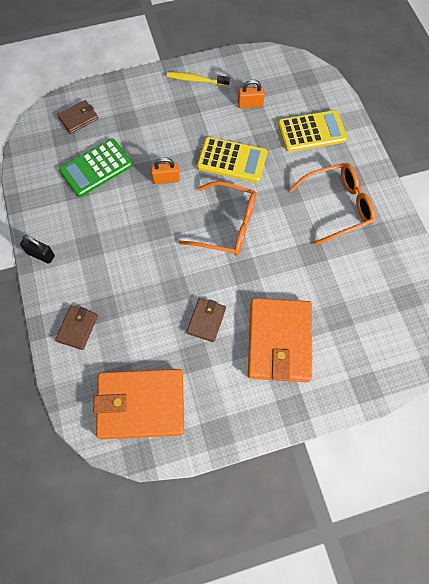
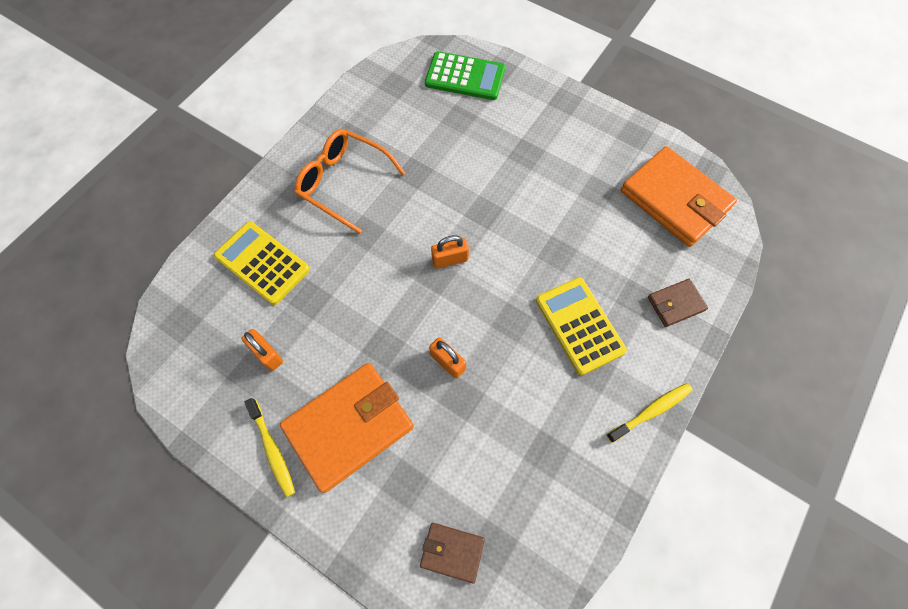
camera: 130 degrees left, 0 degrees up
(41, 254) = (651, 411): black padlock -> yellow toothbrush
(96, 168) = (501, 454): green calculator -> green calculator (465, 77)
(206, 320) = (559, 206): brown wallet -> none
(227, 225) = (450, 259): orange glasses -> orange padlock
(232, 160) = (365, 314): yellow calculator -> yellow calculator (579, 325)
(279, 341) = (522, 143): orange wallet -> orange wallet (349, 426)

